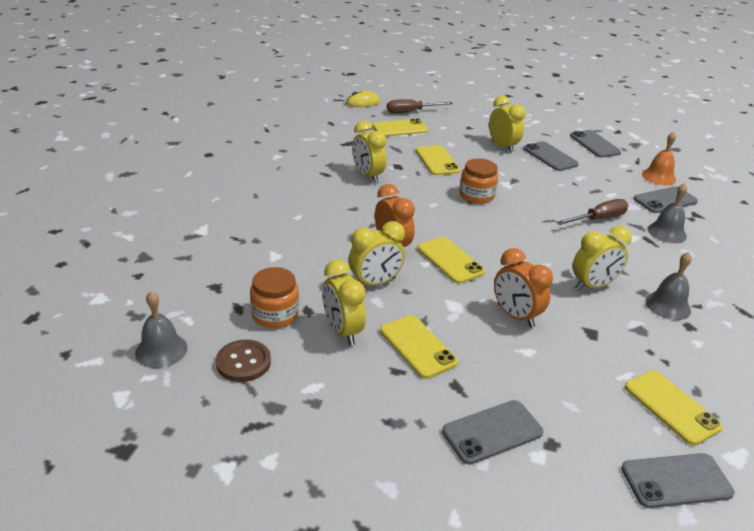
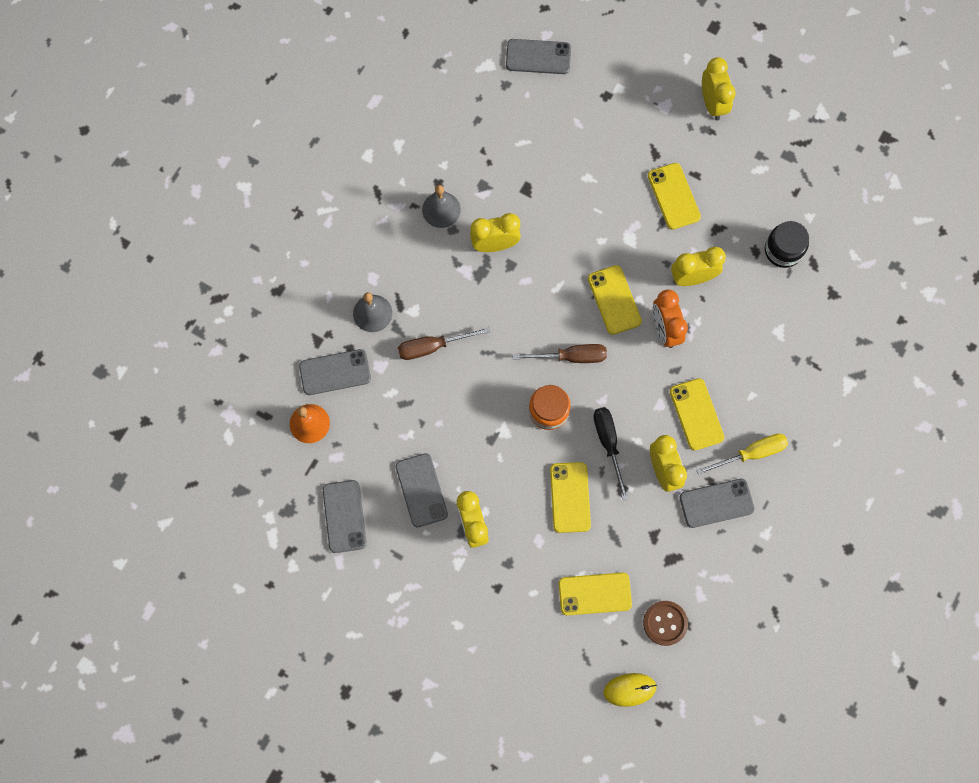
camera: 165 degrees left, 40 degrees up
(161, 350) = (871, 223): grey bell -> none
(243, 362) = (809, 201): brown button -> brown button (665, 623)
(275, 314) = (783, 250): orange jar -> black jar
(294, 188) = (751, 453): none -> yellow screwdriver
(342, 331) = (730, 222): yellow clock -> yellow clock (712, 103)
(411, 112) = (565, 647): brown screwdriver -> brown screwdriver (571, 357)
(418, 184) = (608, 444): none -> black screwdriver
(492, 432) = (643, 111): grey phone -> grey phone (716, 503)
(515, 316) = (581, 217): orange clock -> none
(671, 407) = (506, 110): yellow phone -> yellow phone (696, 414)

